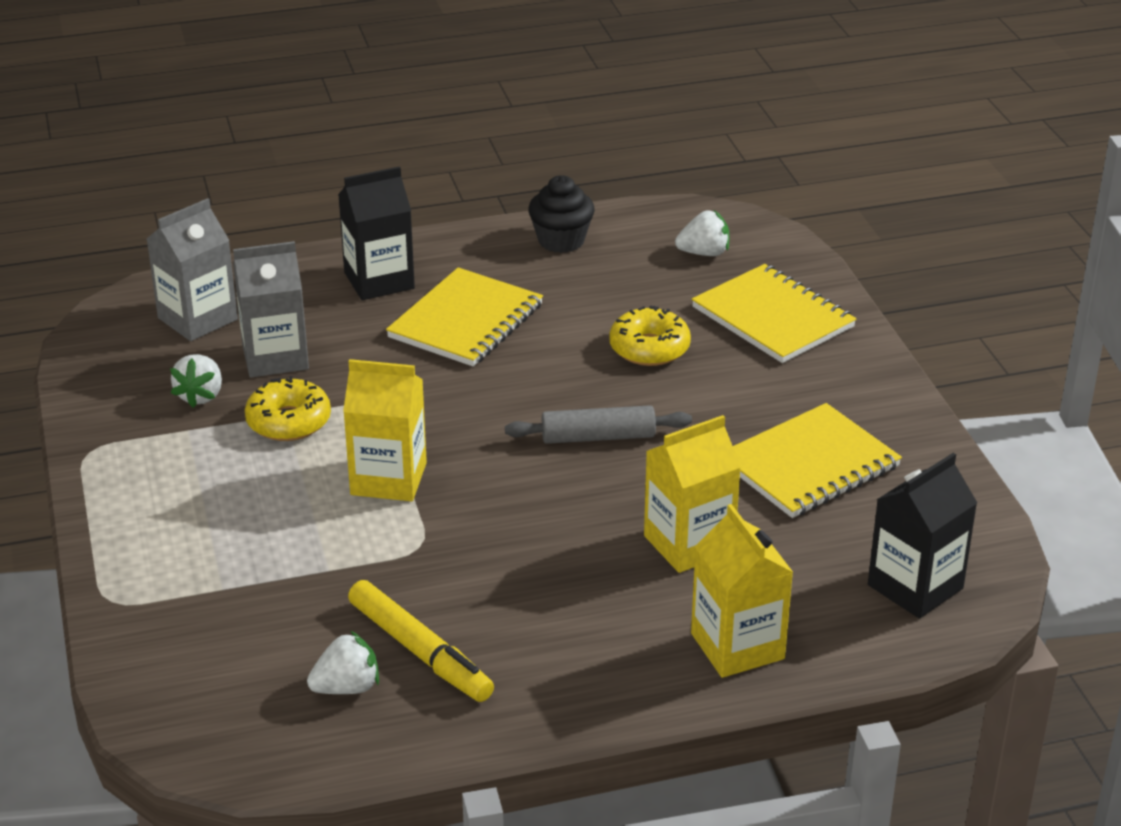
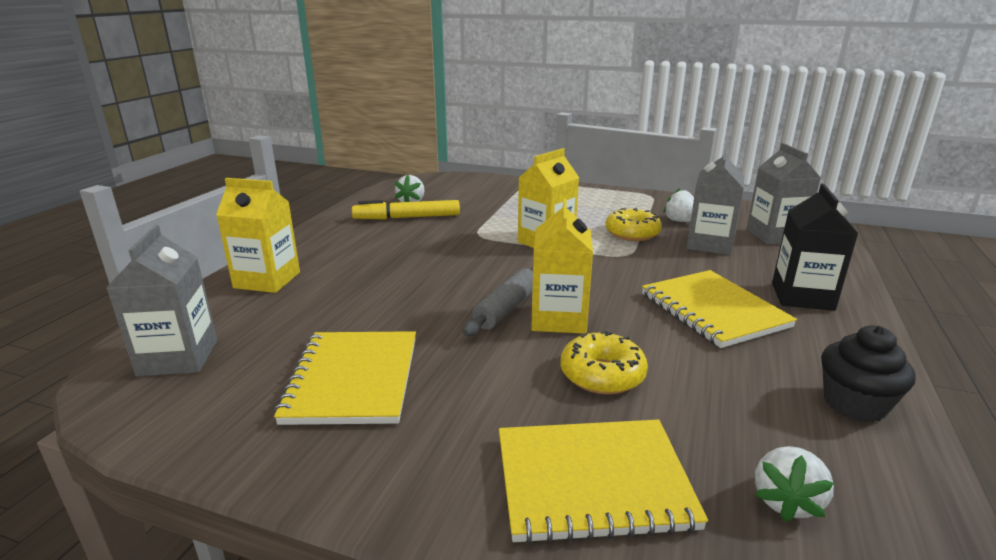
camera: 125 degrees right, 10 degrees down
(689, 544) = (361, 298): yellow carton -> yellow carton (559, 319)
(915, 587) = (178, 357): black carton -> grey carton

